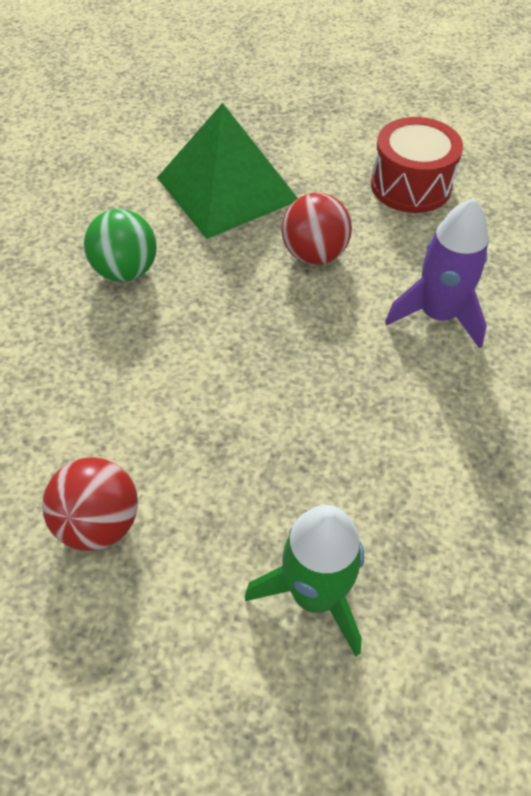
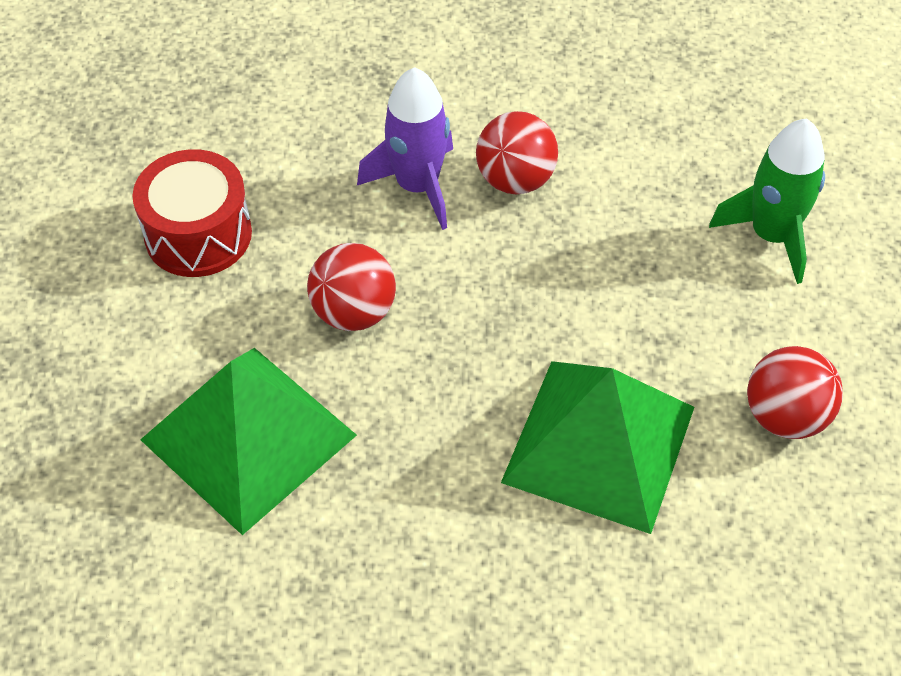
camera: 105 degrees left, 0 degrees up
(126, 271) = (442, 510): green ball -> none
(136, 374) = (599, 444): none -> green pyramid
(434, 386) = (515, 179): none -> red ball

